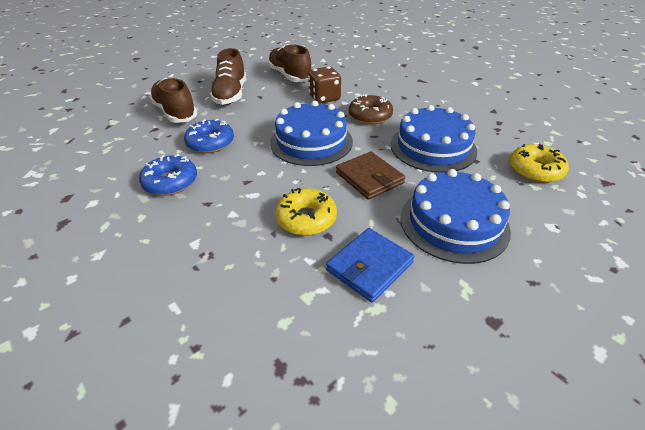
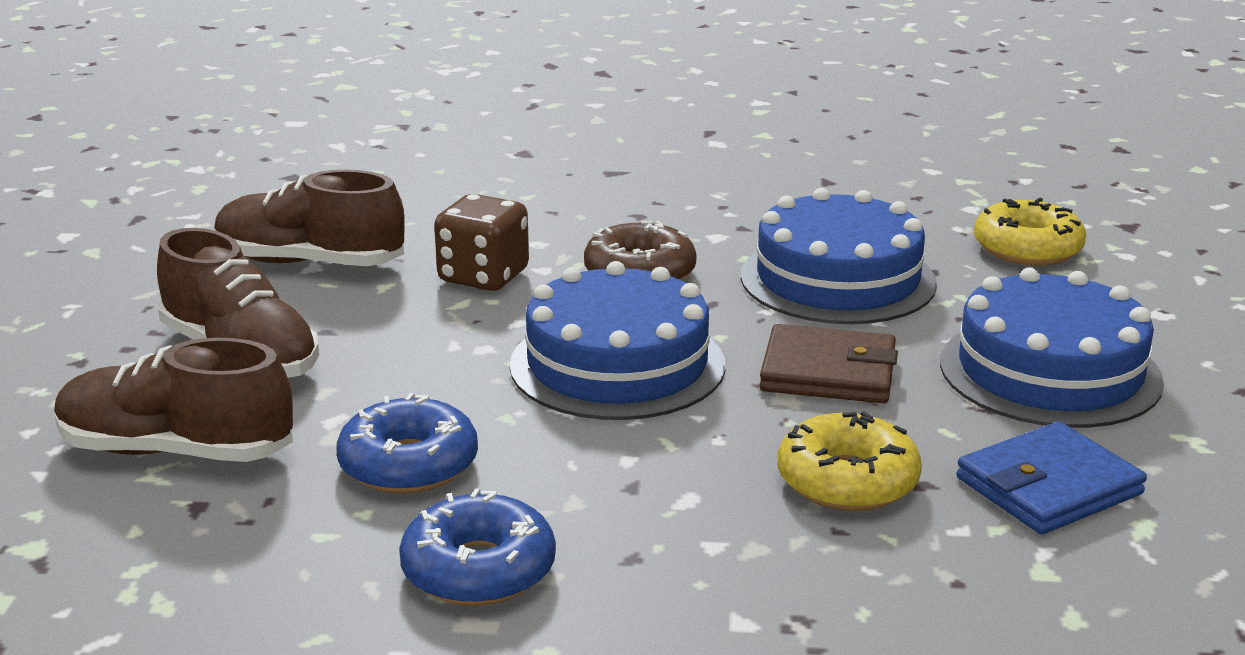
camera: 45 degrees left, 15 degrees down
(369, 266) = (1048, 486): blue wallet -> blue wallet turned 60 degrees clockwise

